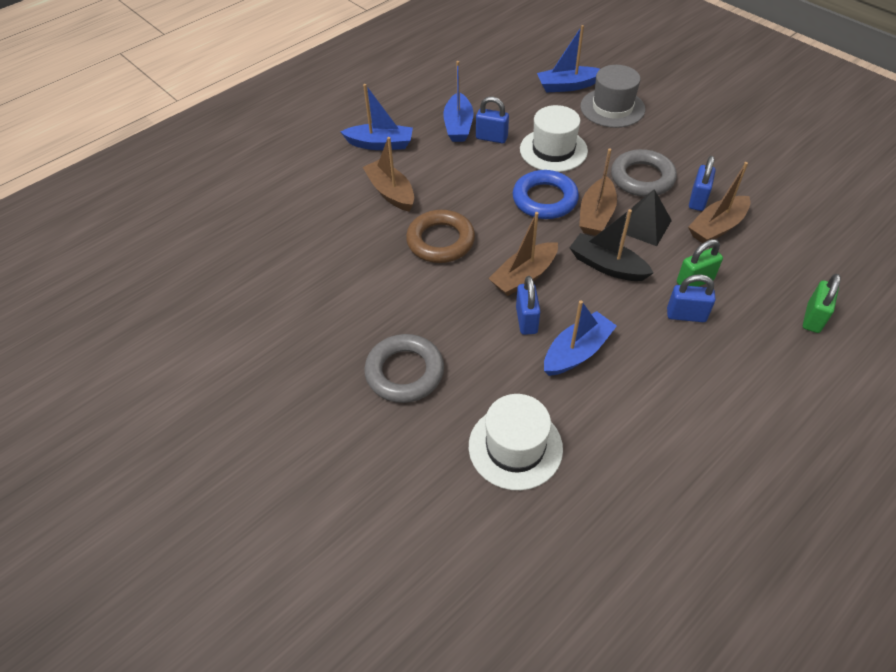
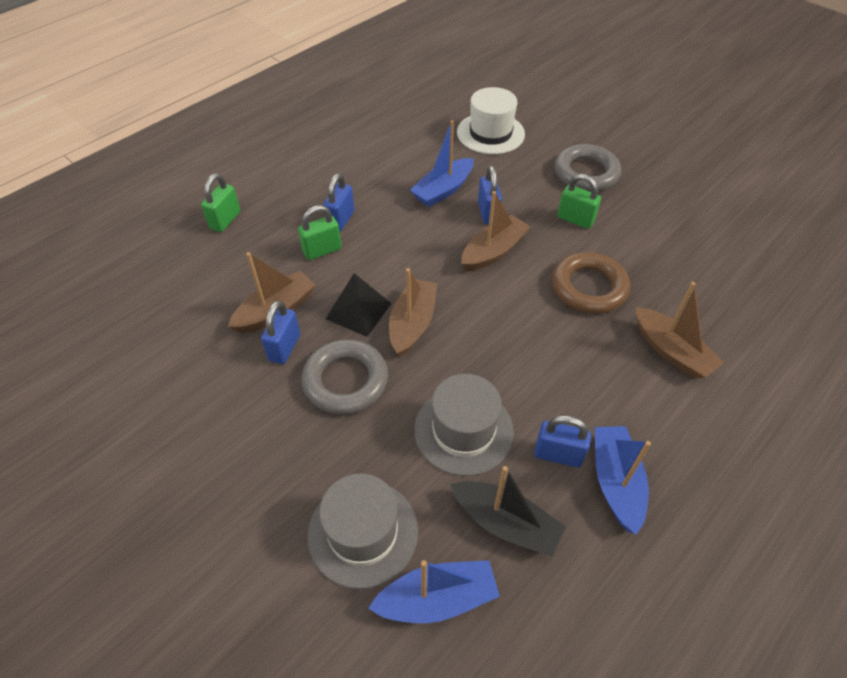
camera: 175 degrees right, 0 degrees up
(380, 144) = (723, 438): blue boat -> none
(434, 310) = (575, 219): none -> green padlock
(544, 199) = (474, 345): blue ring -> none
(553, 150) = (463, 430): white hat -> grey hat
(607, 266) = (407, 264): black boat -> black boat (505, 523)
(686, 315) = (340, 220): blue padlock -> blue padlock turned 75 degrees counterclockwise

